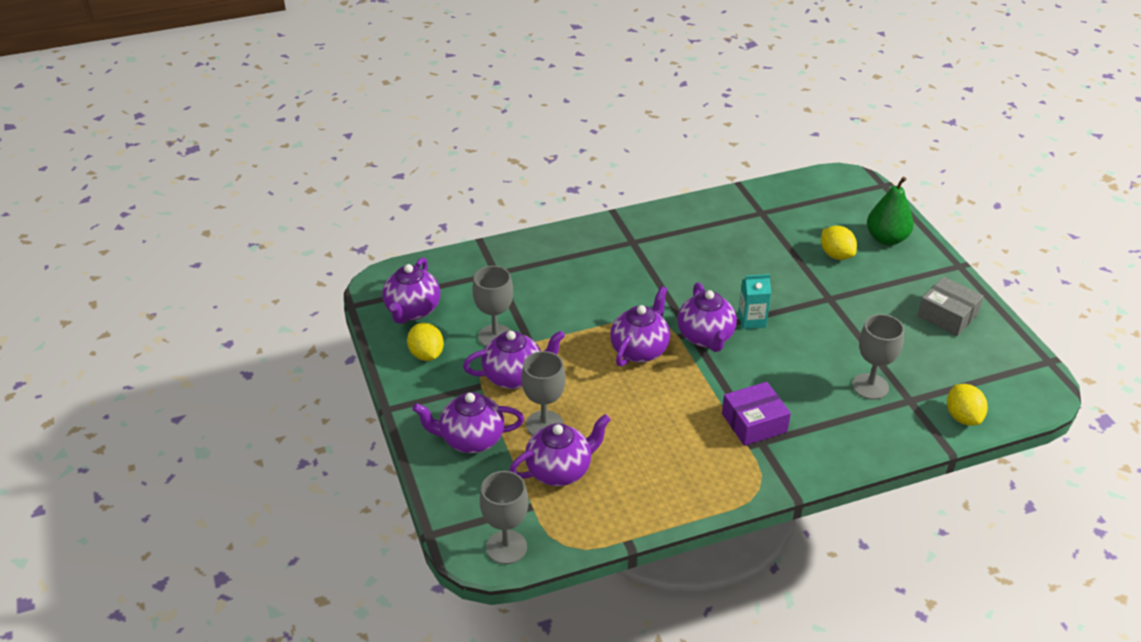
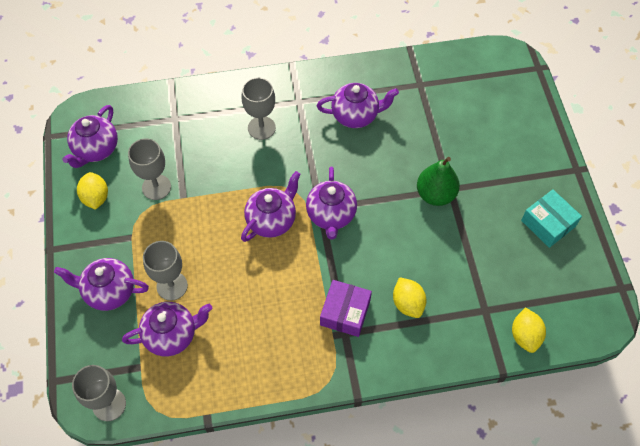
camera: 10 degrees right, 20 degrees up
(514, 376) = (161, 232): purple teapot -> purple teapot (356, 115)
(751, 320) = (376, 203): turquoise carton -> none
(754, 423) = (345, 312): purple box -> purple box turned 60 degrees counterclockwise
(836, 255) = (471, 141): yellow lemon -> yellow lemon (408, 303)
(870, 386) = (455, 290): grey goblet -> grey goblet (261, 128)
(886, 239) = (521, 130): green pear -> green pear (435, 194)
(947, 315) = (548, 223): grey box -> turquoise box

